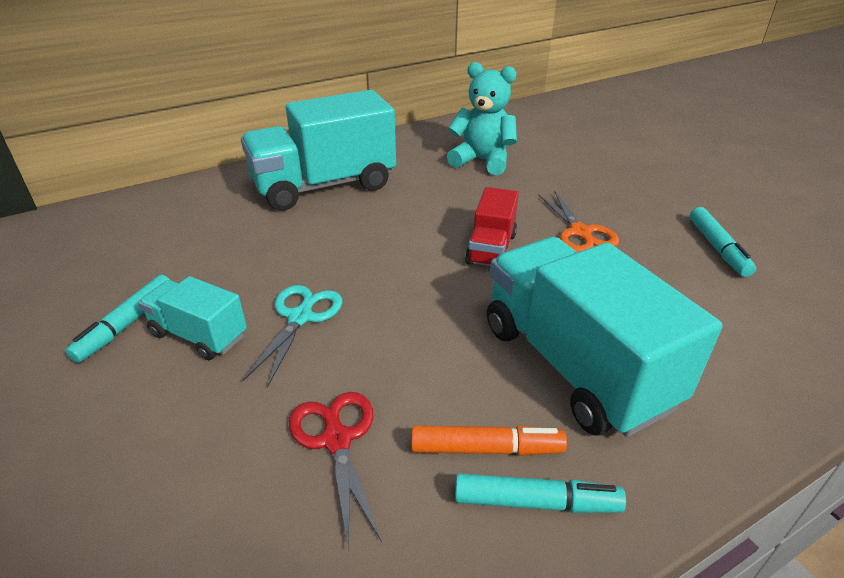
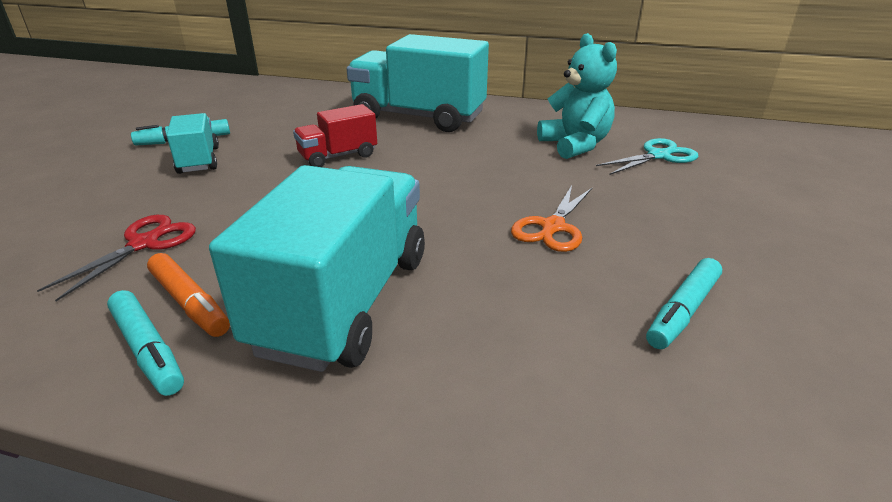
camera: 45 degrees right, 5 degrees down
(301, 316) = (257, 177): turquoise scissors -> turquoise scissors (659, 156)
(491, 249) = (450, 202): red truck -> red truck (338, 156)

